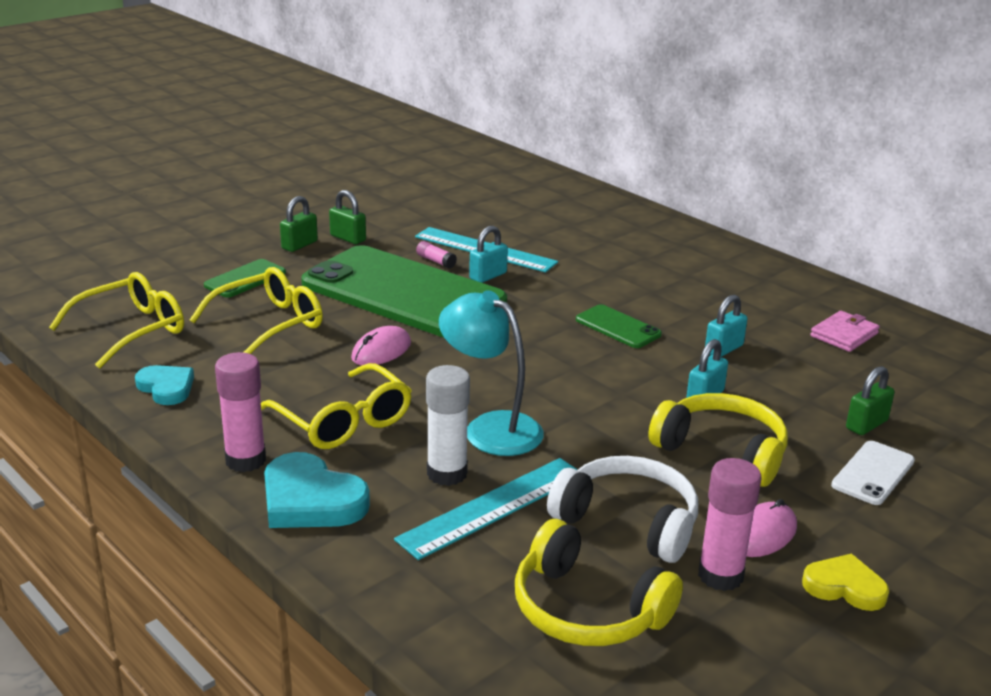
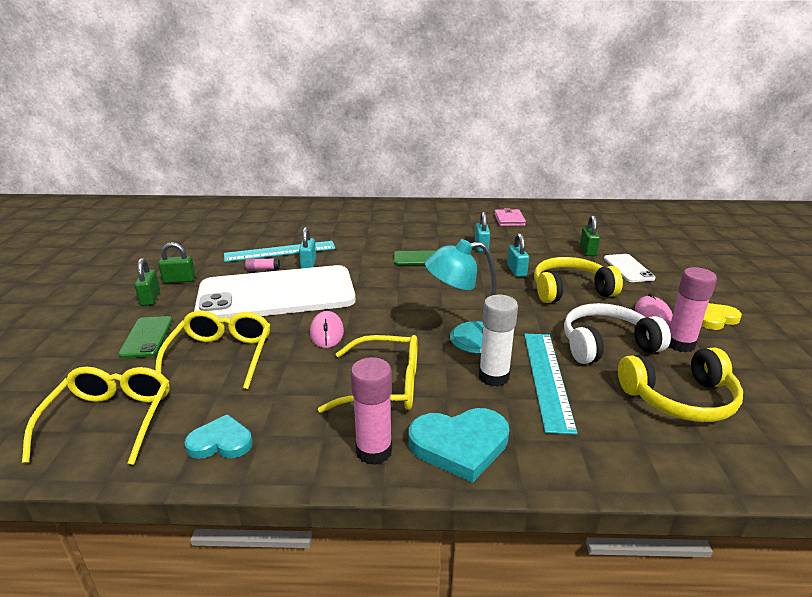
camera: 45 degrees left, 0 degrees up
(403, 293) = (276, 294): green phone -> white phone

